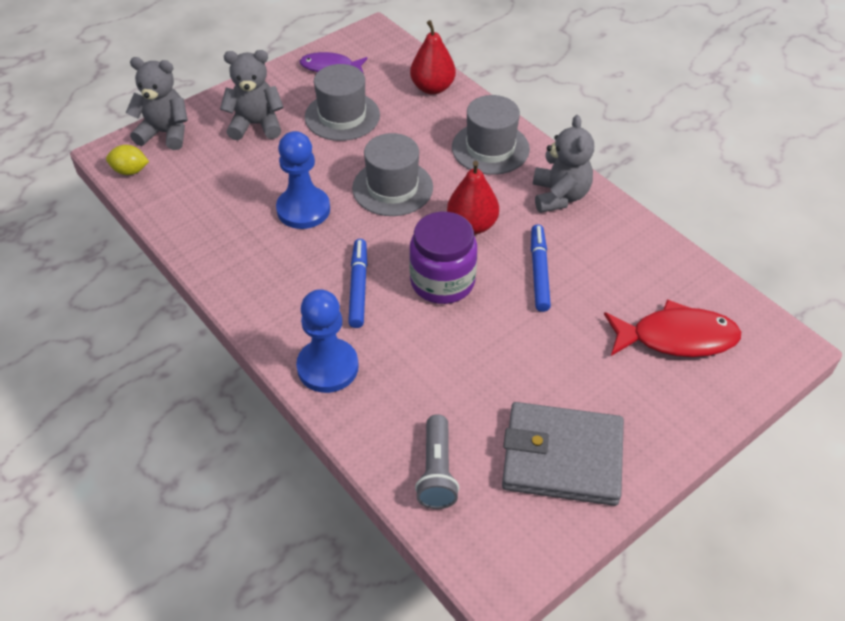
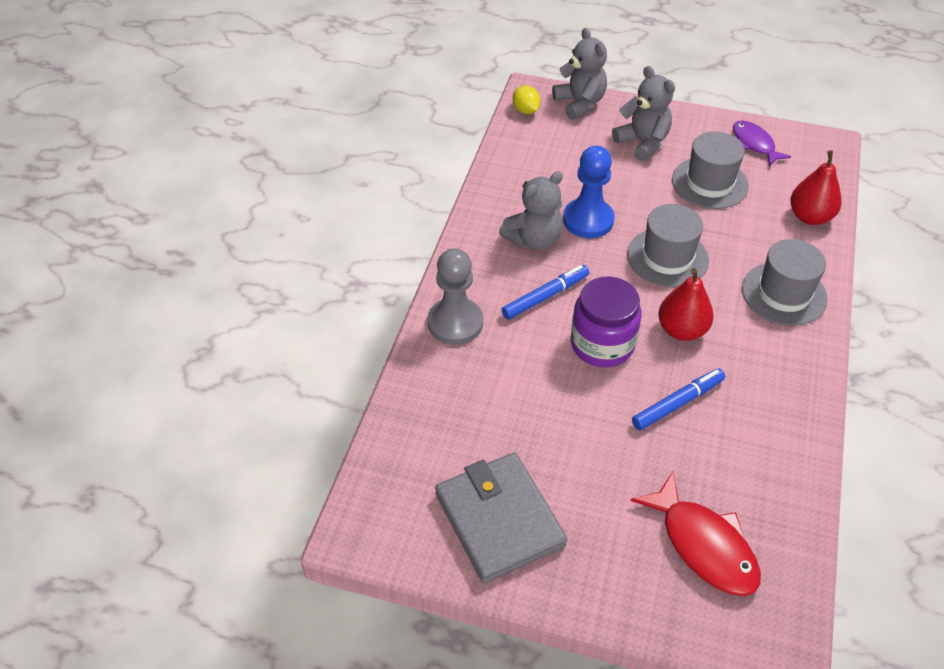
camera: 55 degrees right, 0 degrees up
(327, 367) = (455, 323): blue pawn -> grey pawn
(436, 471) = (418, 442): grey flashlight -> none
(559, 196) = (782, 372): grey teddy bear -> grey teddy bear (534, 239)

